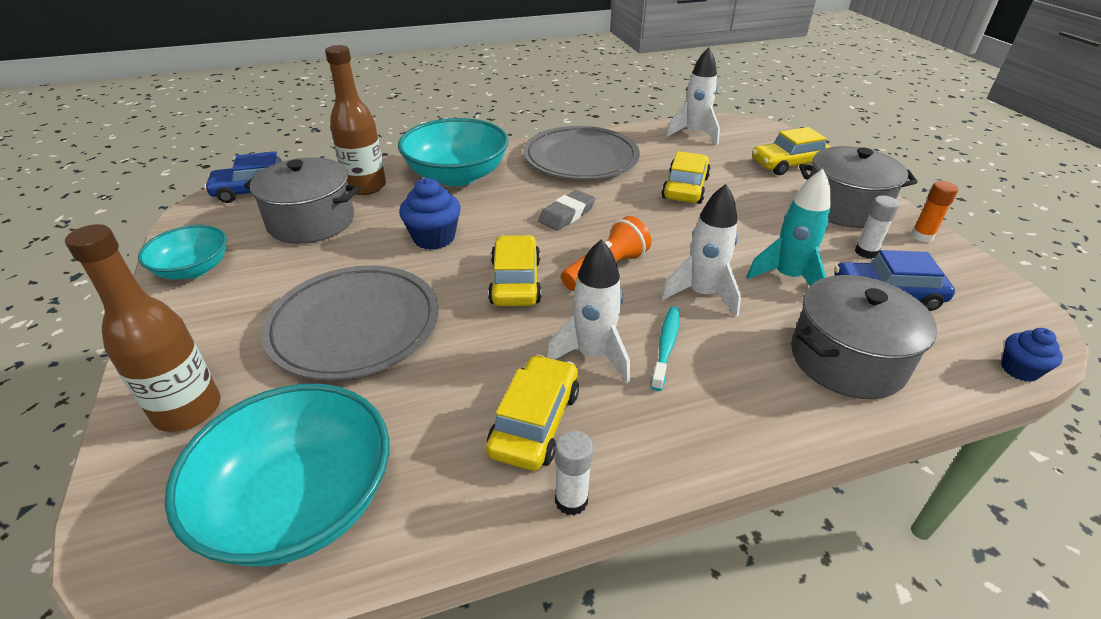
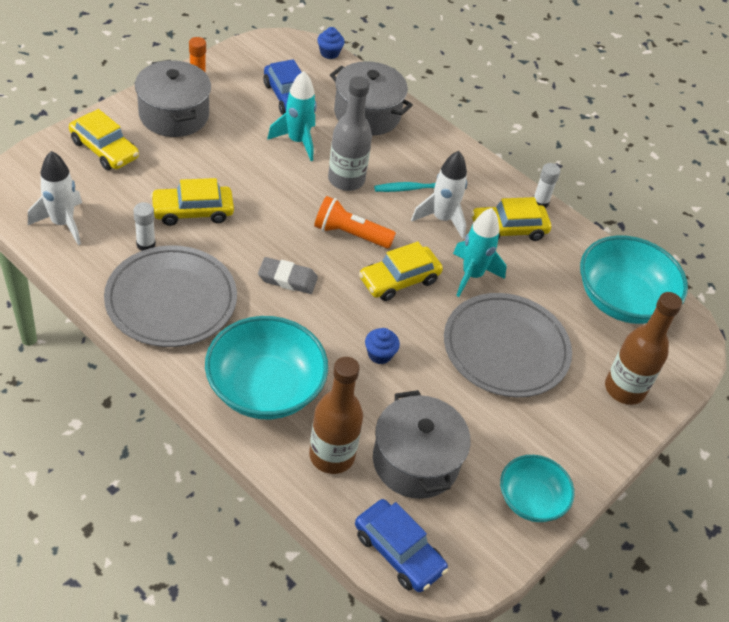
camera: 125 degrees left, 10 degrees up
(434, 238) = (379, 354): blue cupcake -> blue cupcake, size x0.63
(479, 343) = (472, 275): none -> turquoise rocket
(702, 294) = (346, 180): white rocket -> grey bottle
(866, 252) = (239, 105): white glue stick -> white glue stick (146, 244)

